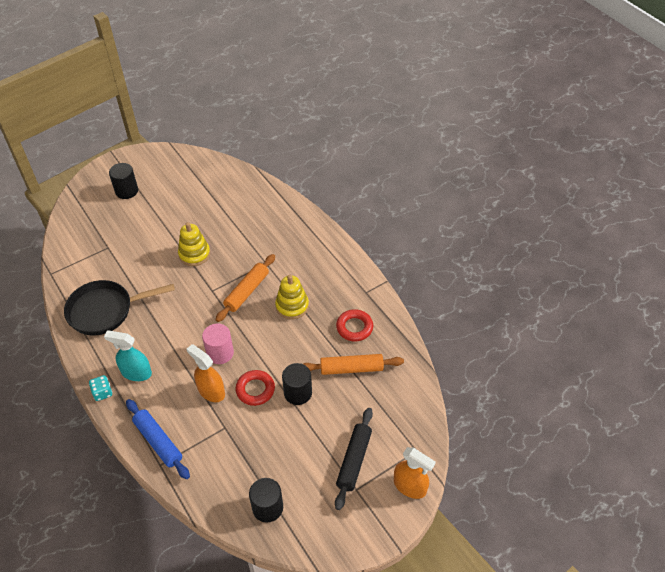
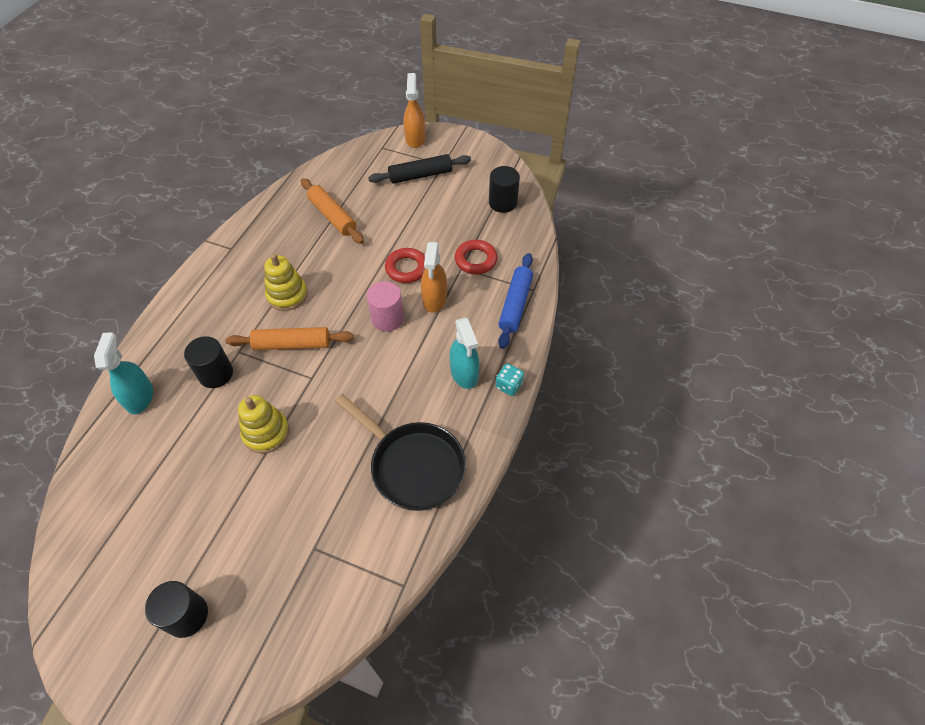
camera: 125 degrees left, 5 degrees up
(272, 209) = (140, 397): none -> turquoise spray bottle
(298, 393) = (386, 238): black cylinder -> black cylinder (216, 374)
(354, 327) = (283, 236): red ring -> red ring (475, 260)

